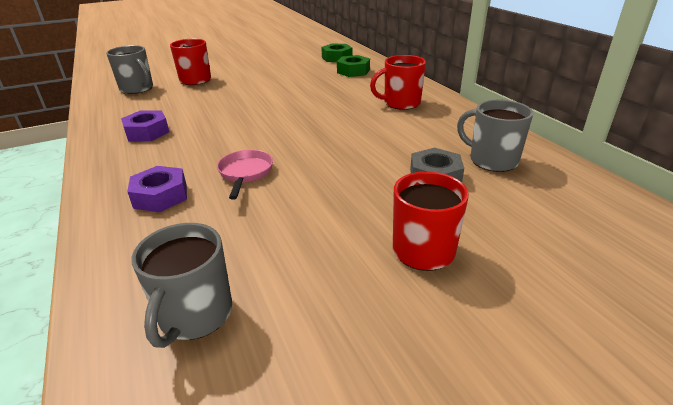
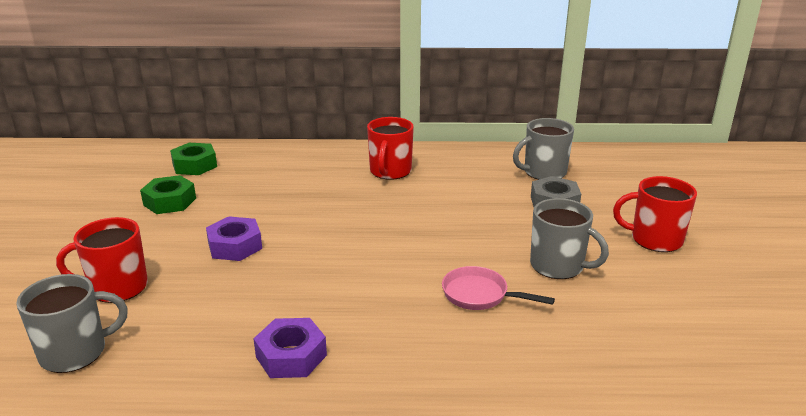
camera: 65 degrees left, 5 degrees down
(161, 196) = (493, 360): purple nut -> purple nut (235, 246)
(195, 315) = (706, 360): grey mug -> grey mug (558, 266)
(353, 71) = (261, 169): green nut -> green nut (170, 201)

